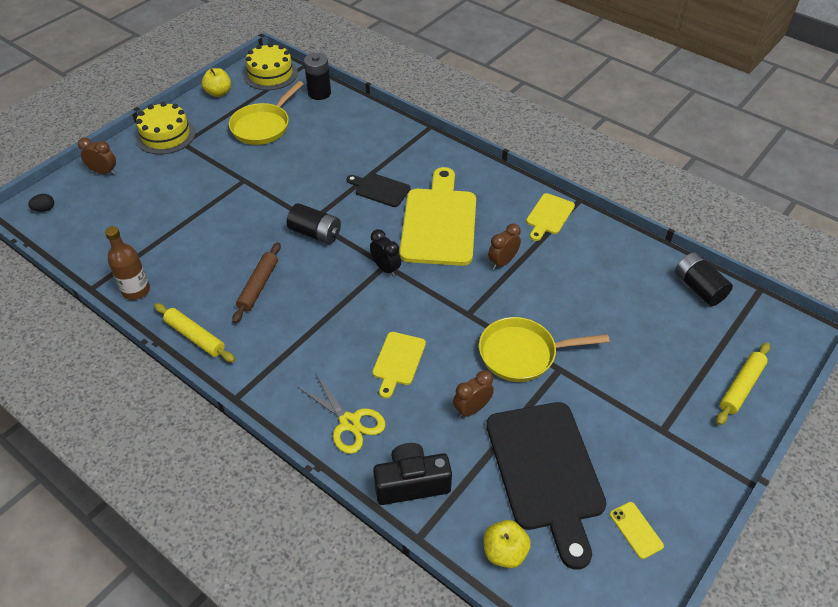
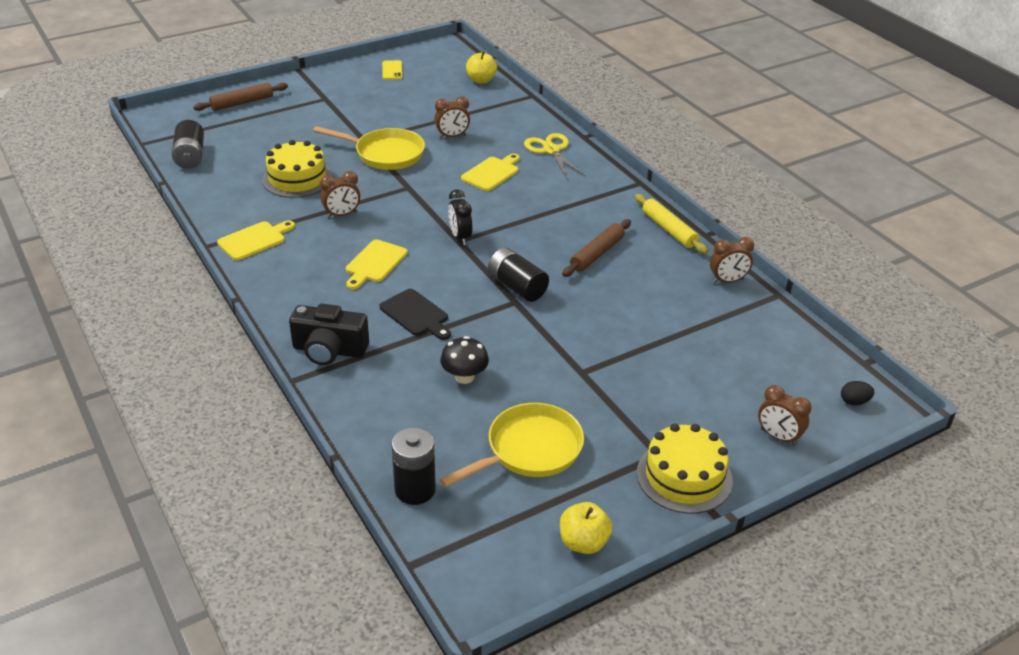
camera: 160 degrees left, 10 degrees down
(136, 290) = (727, 281): brown bottle -> brown clock
(270, 74) = (479, 561): yellow cake -> yellow cake (297, 178)
(322, 156) = (464, 377): none -> black mushroom
(411, 483) = (522, 115): black camera -> black camera (329, 350)
(439, 222) = (374, 263): yellow cutting board -> yellow cutting board, size x0.50
(546, 472) = (425, 100): black cutting board -> none
(741, 387) = (242, 103): yellow rolling pin -> brown rolling pin

